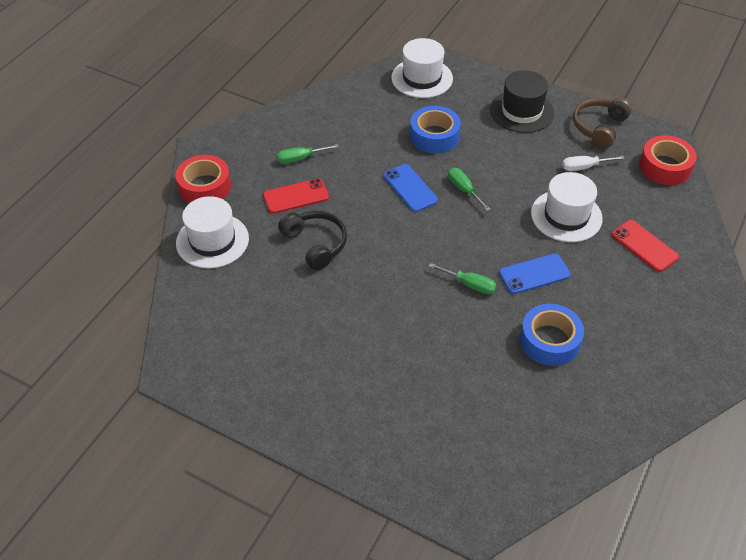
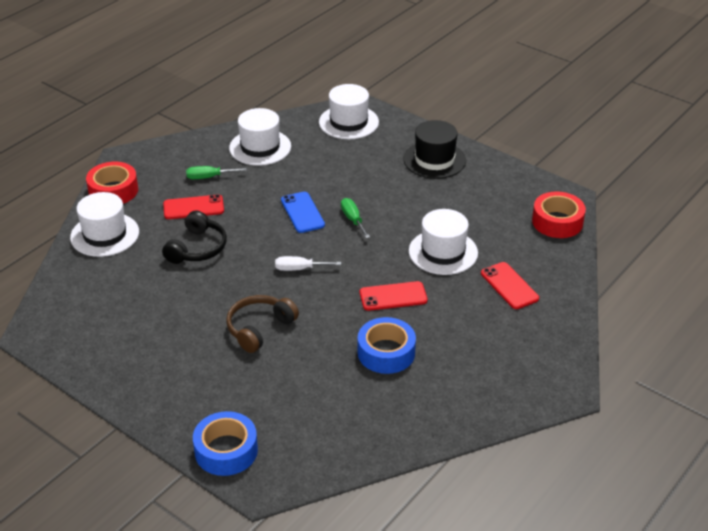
camera: 10 degrees right, 10 degrees down
(315, 244) = (197, 248): black headphones -> black headphones turned 45 degrees clockwise
(341, 117) = (260, 147): none -> white hat
(434, 136) = (342, 172): blue tape -> blue tape (226, 450)
(470, 285) = (328, 298): green screwdriver -> none
(534, 274) = (393, 296): blue phone -> red phone
(584, 167) = (477, 213): white screwdriver -> white screwdriver (299, 269)
(599, 127) = (505, 181): brown headphones -> brown headphones (259, 328)

